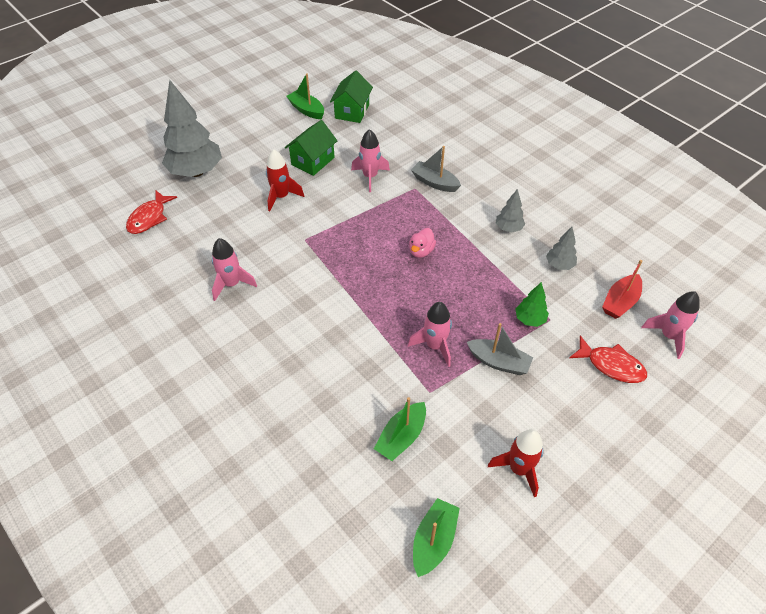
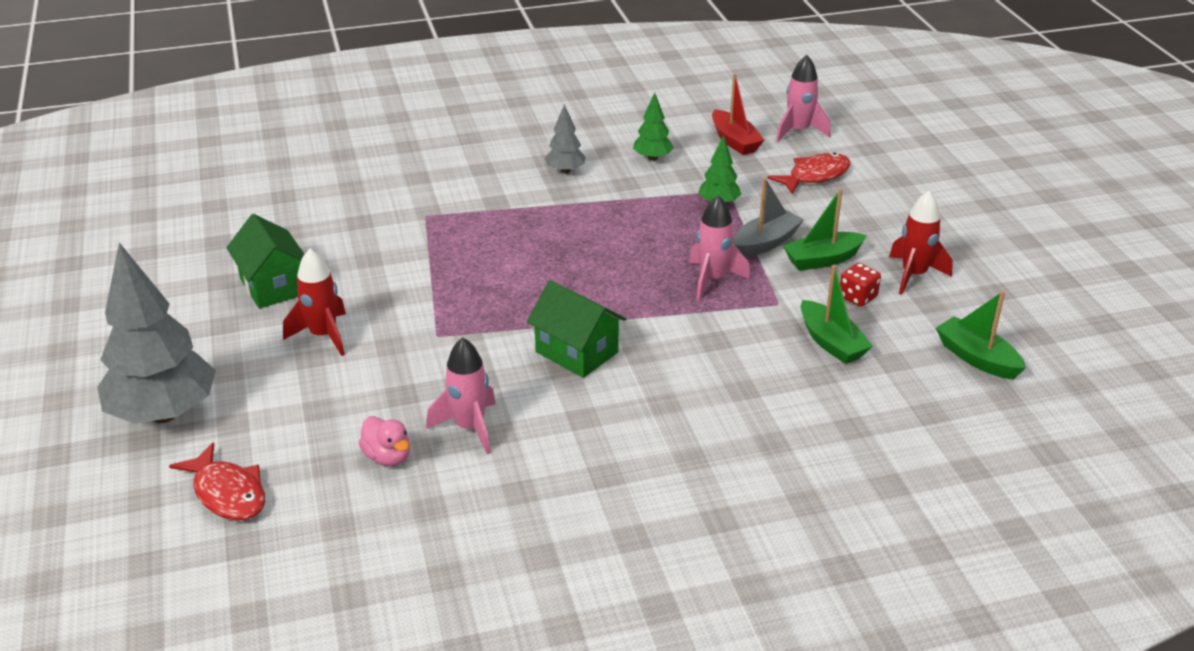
camera: 65 degrees left, 15 degrees down
(307, 110) = (141, 261): green boat -> green boat (822, 260)
(352, 111) = (199, 221): green house -> green house (577, 352)
(370, 177) = (364, 244): pink rocket -> none
(421, 251) = (548, 244): pink duck -> pink duck (388, 457)
(434, 182) = (431, 197): grey boat -> none
(466, 438) = (857, 297): none -> red dice
(559, 265) = (652, 158): grey tree -> green tree

